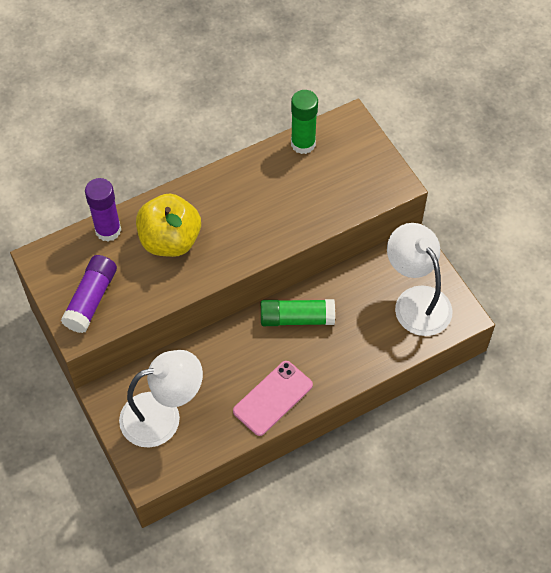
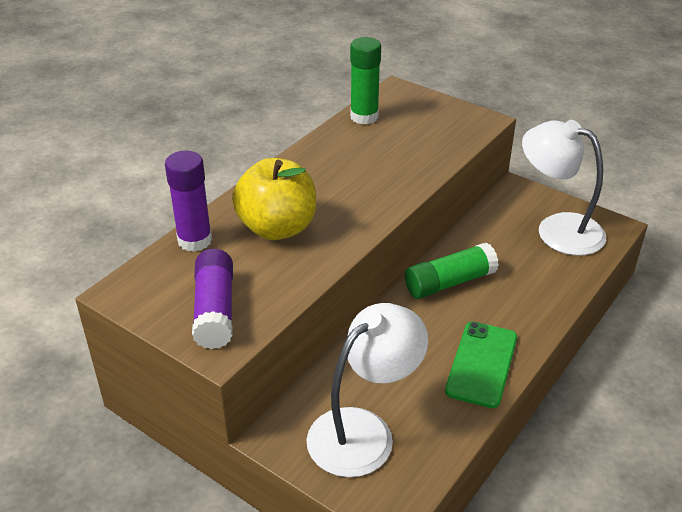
camera: 25 degrees left, 20 degrees down
(273, 398) = (482, 364): pink phone -> green phone

